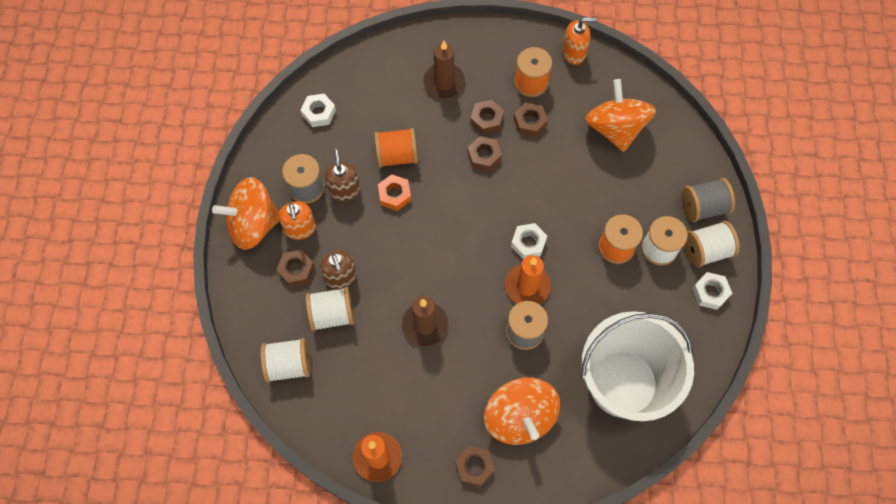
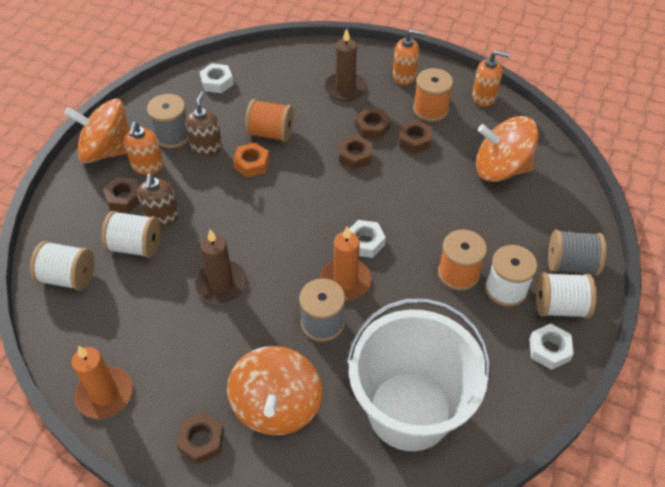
camera: 20 degrees right, 15 degrees down
(493, 51) = (404, 76): none -> orange soap dispenser
(615, 129) = (501, 169): orange spinning top -> orange spinning top turned 90 degrees counterclockwise

